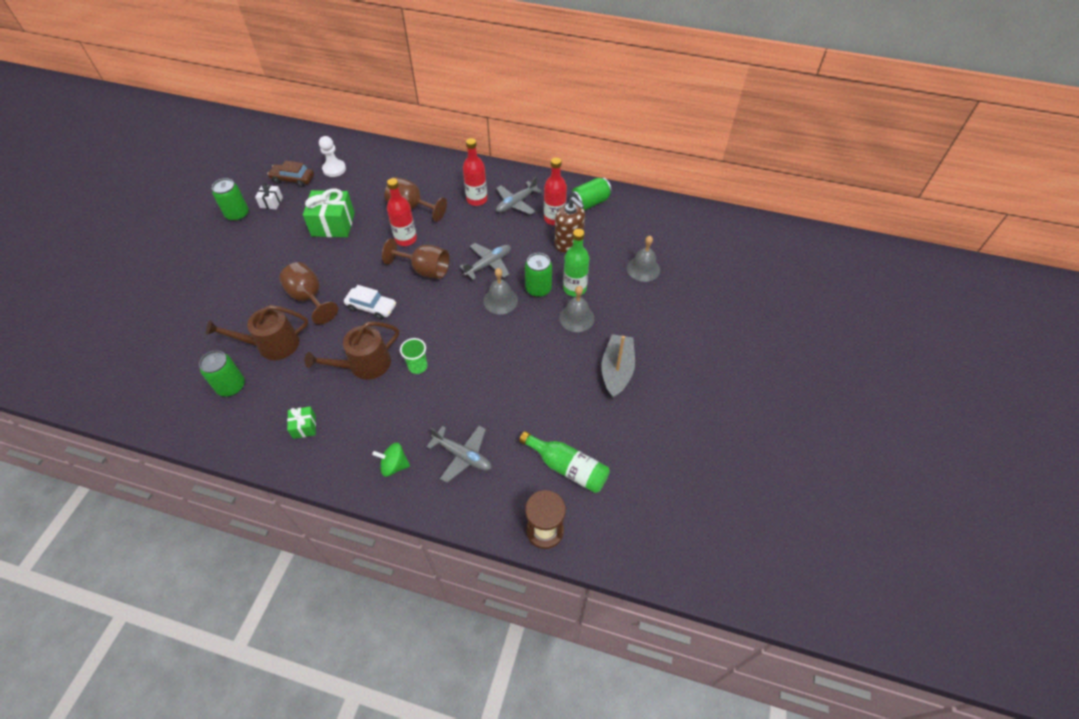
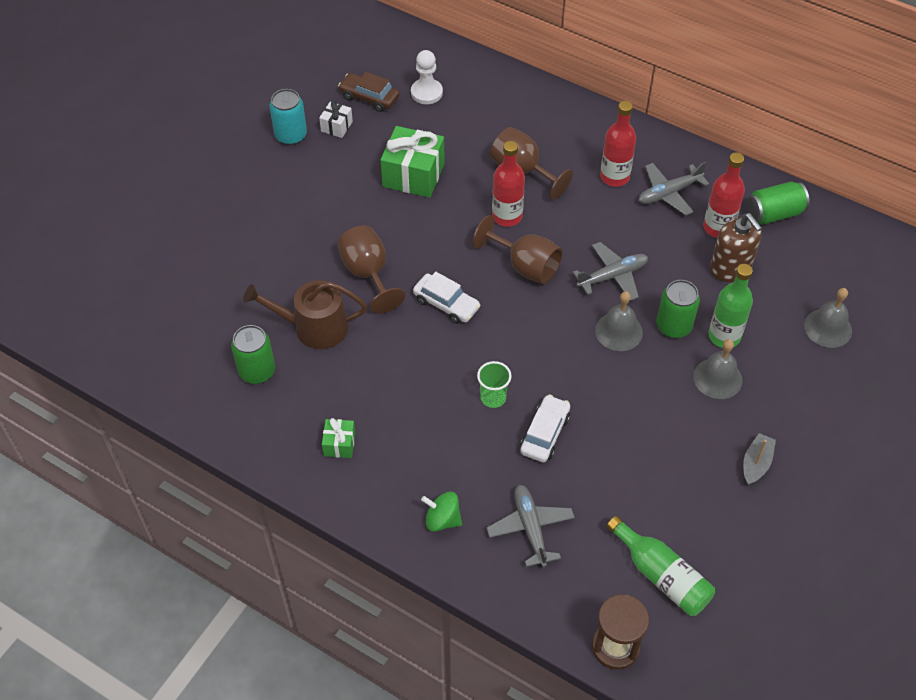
camera: 15 degrees right, 0 degrees up
(237, 214) = (291, 135): green can -> turquoise can
(364, 365) = (425, 380): brown watering can -> none
(461, 384) = (545, 434): none -> white car
(463, 456) = (530, 528): grey plane -> grey plane turned 150 degrees counterclockwise
(617, 370) = (756, 463): grey boat -> grey boat, size x0.60

